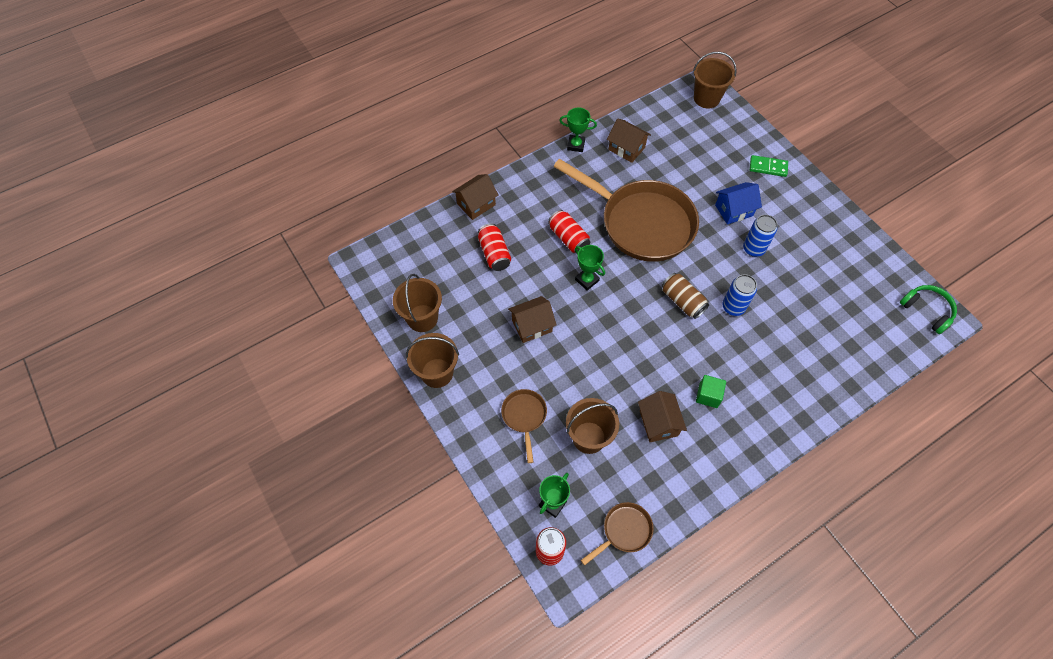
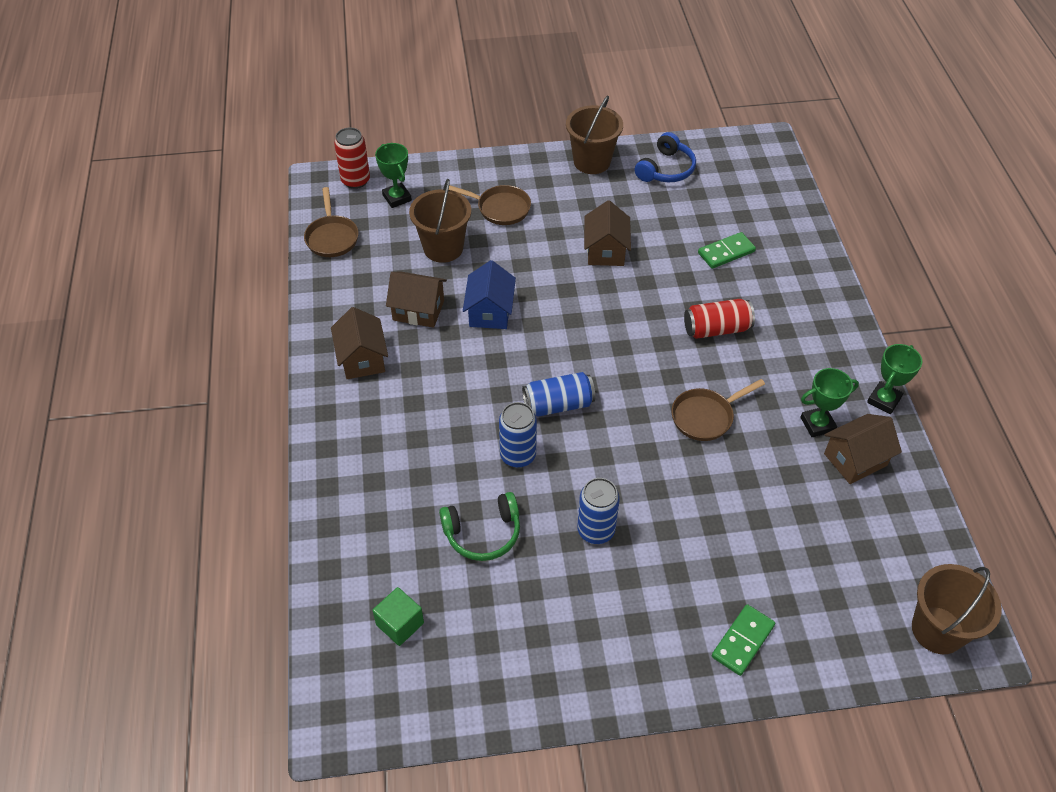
camera: 115 degrees right, 10 degrees down
(422, 318) = (666, 169): brown bucket -> blue headphones
(476, 204) = (813, 260): brown house -> brown house (362, 359)
(494, 253) = (726, 252): red can -> green domino
(587, 280) = (642, 322): green trophy -> green trophy (817, 424)
(641, 223) = (705, 417): brown pan -> brown pan, size x0.42
(682, 301) = (558, 404): brown can -> blue can
(708, 395) = (419, 369): green cube -> green cube (400, 624)
(734, 210) = (676, 542): blue house -> blue house (490, 312)
(926, 311) = (365, 707): green headphones -> green headphones (483, 533)

